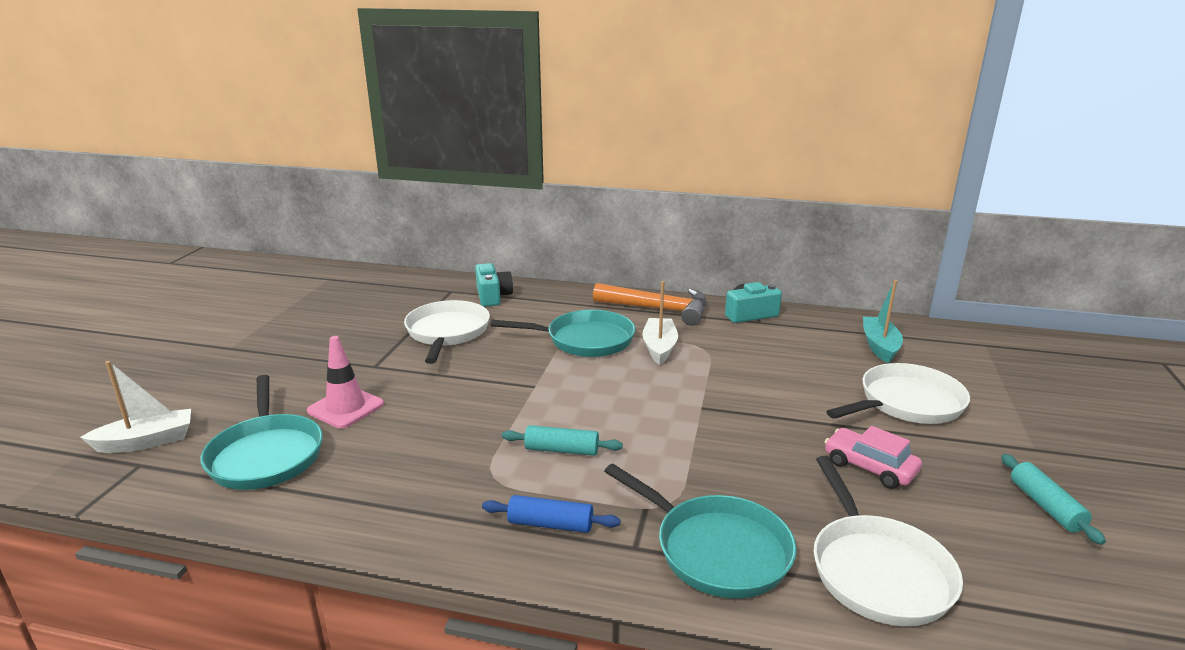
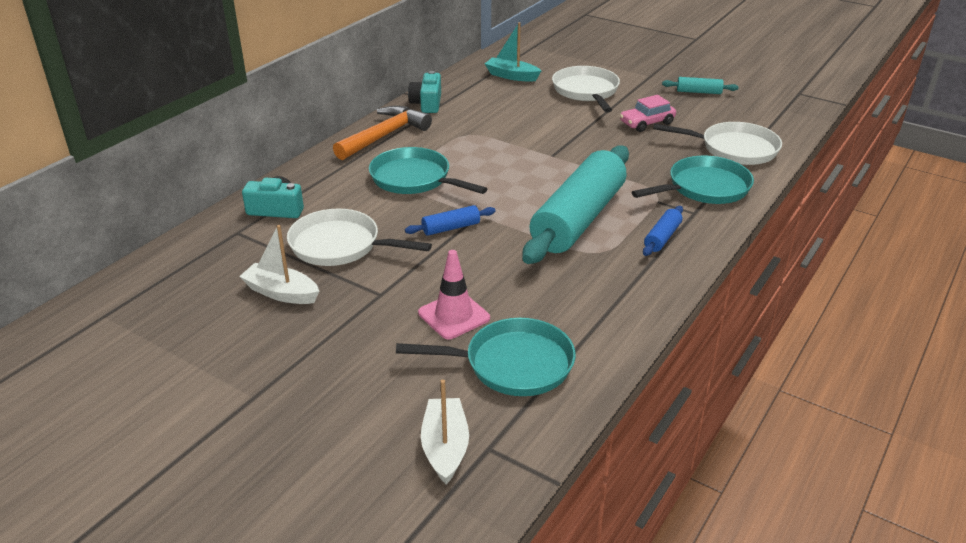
camera: 70 degrees left, 10 degrees up
(501, 376) = (451, 228): none -> blue rolling pin
(562, 450) = (578, 219): turquoise rolling pin -> turquoise rolling pin, size x2.47
(585, 340) = (414, 179): turquoise pan -> turquoise pan turned 75 degrees counterclockwise
(659, 348) = (453, 151): white boat -> white boat (281, 293)

